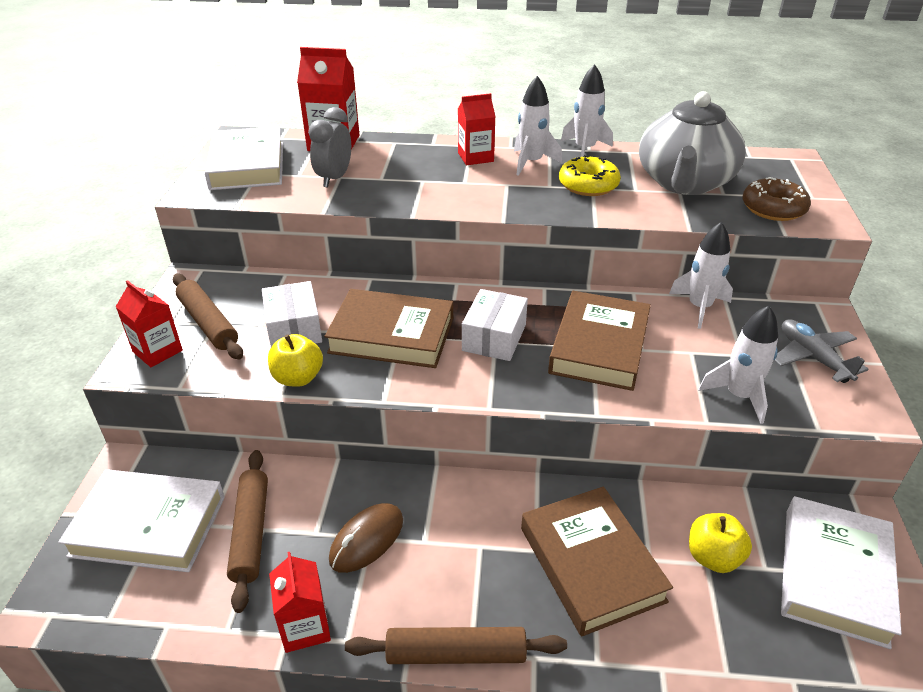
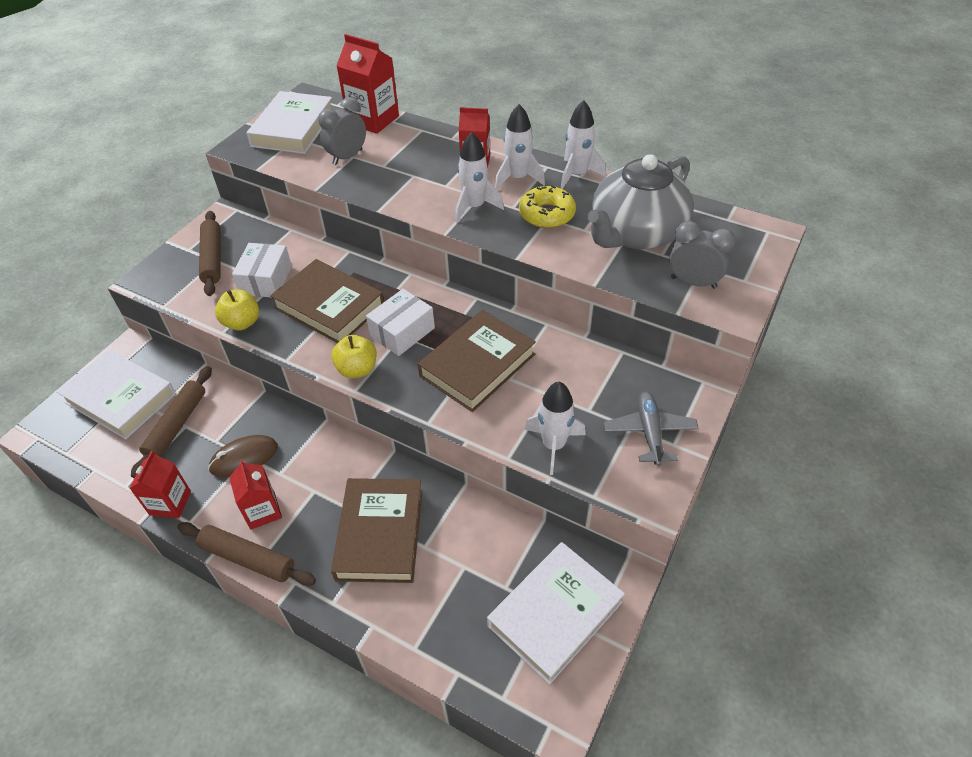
camera: 25 degrees right, 10 degrees up
(157, 351) = (167, 272): red carton -> red carton (262, 511)
(699, 307) = (591, 355): white rocket -> white rocket (474, 207)
(713, 557) = (472, 564): yellow apple -> yellow apple (357, 369)
(773, 208) = (693, 282): brown donut -> grey clock

